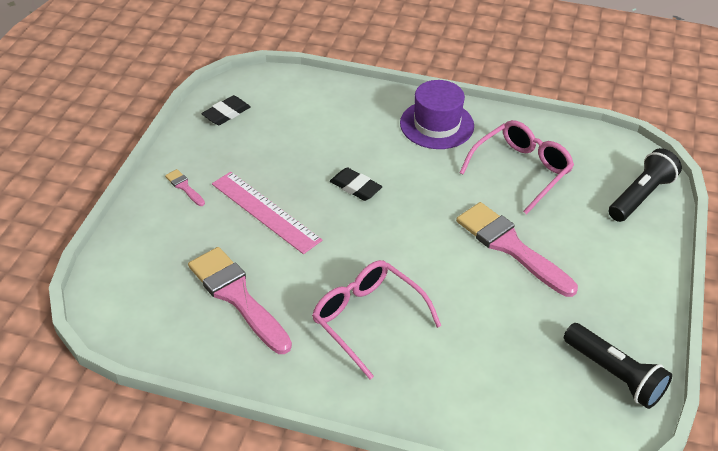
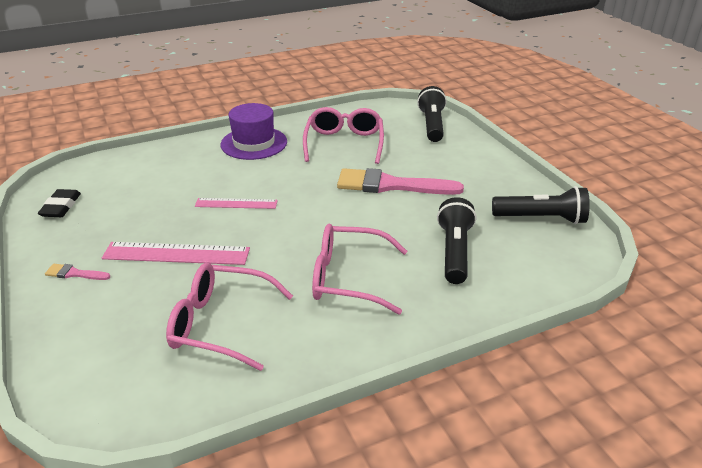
camera: 40 degrees left, 10 degrees down
(237, 296) = (220, 324): pink brush -> pink glasses
(355, 187) = (236, 203): black eraser -> pink ruler
(484, 354) = (454, 252): none -> black flashlight

